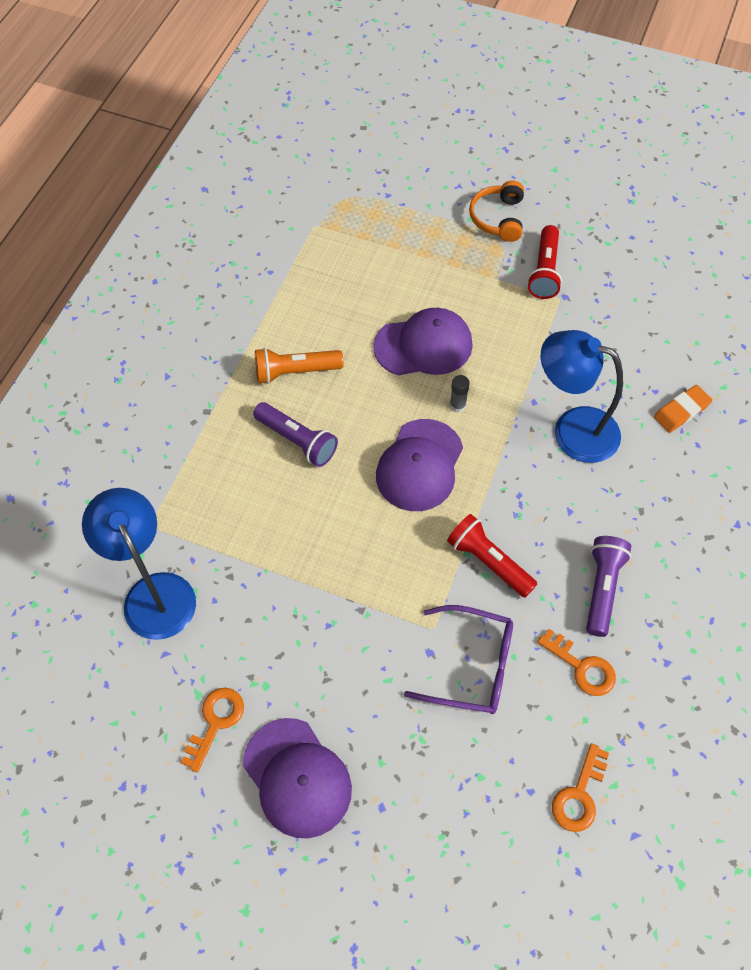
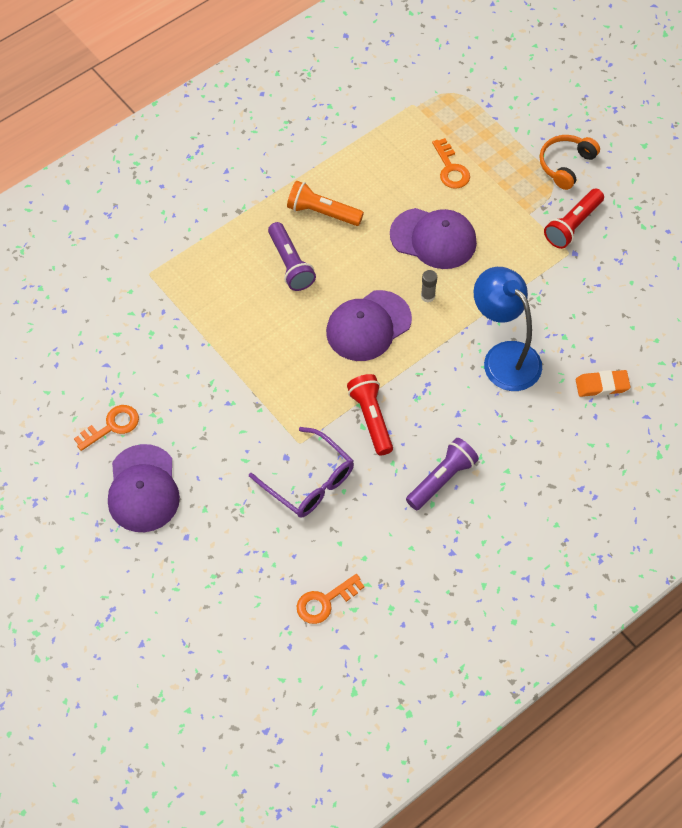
camera: 30 degrees right, 0 degrees up
(153, 592) = (123, 320): blue lamp -> none
(582, 667) = (387, 523): orange key -> orange key (451, 169)

